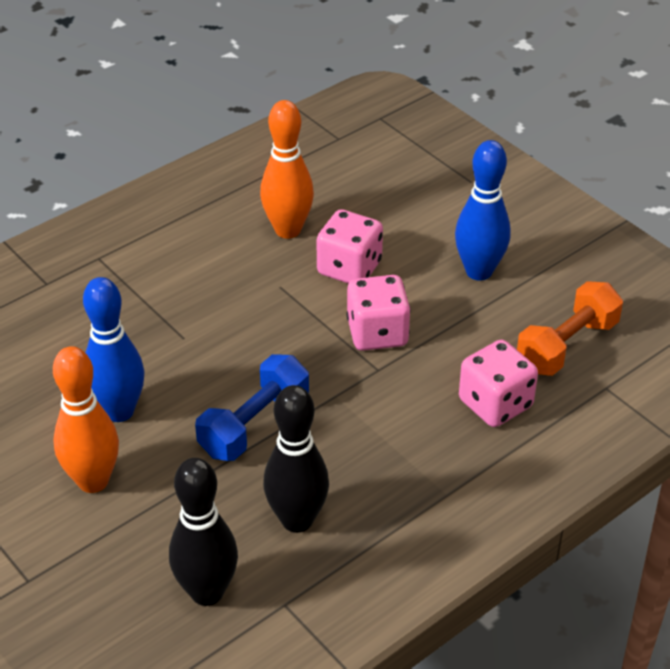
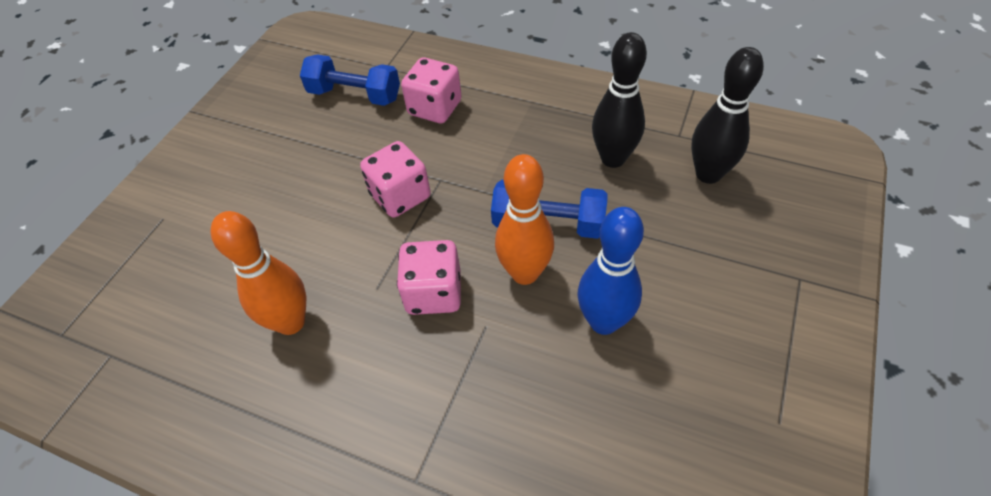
camera: 115 degrees left, 10 degrees up
(93, 481) = (685, 294): orange bowling pin -> orange bowling pin (525, 273)
(349, 268) = (327, 249): pink dice -> pink dice (433, 293)
(479, 271) = (292, 167): blue bowling pin -> none
(566, 346) = (354, 95): orange dumbbell -> blue dumbbell

